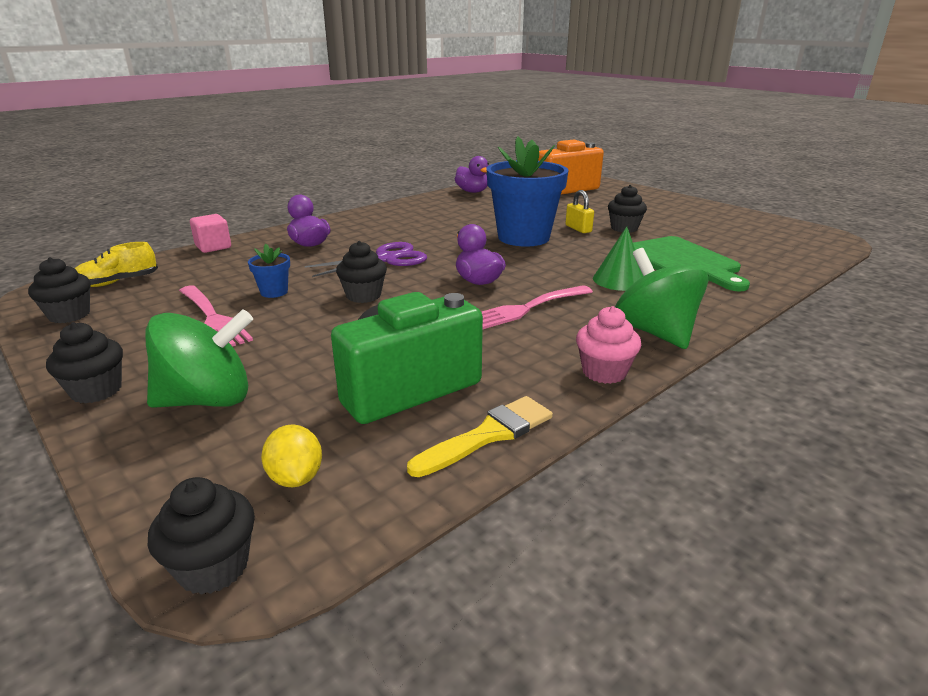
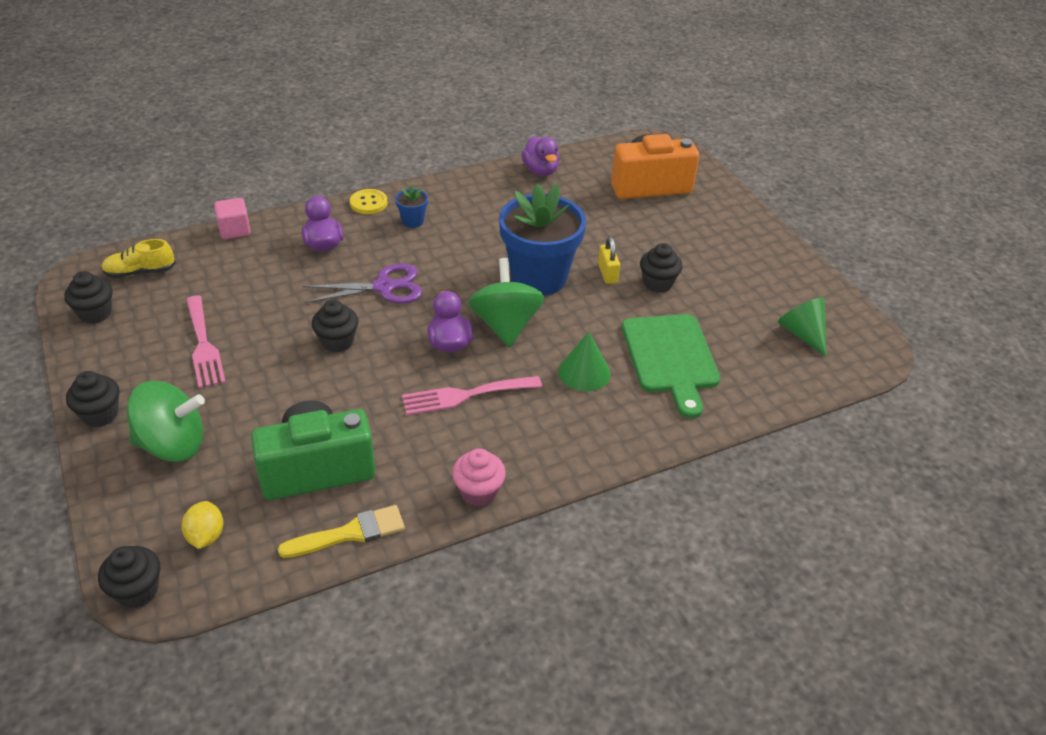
camera: 15 degrees right, 15 degrees up
(274, 292) = (264, 318): blue flower pot -> blue flower pot (413, 221)
(337, 220) = (368, 203): none -> yellow button
(655, 332) = (558, 455): green spinning top -> green spinning top (505, 325)
(766, 237) = (802, 334): none -> green cone

